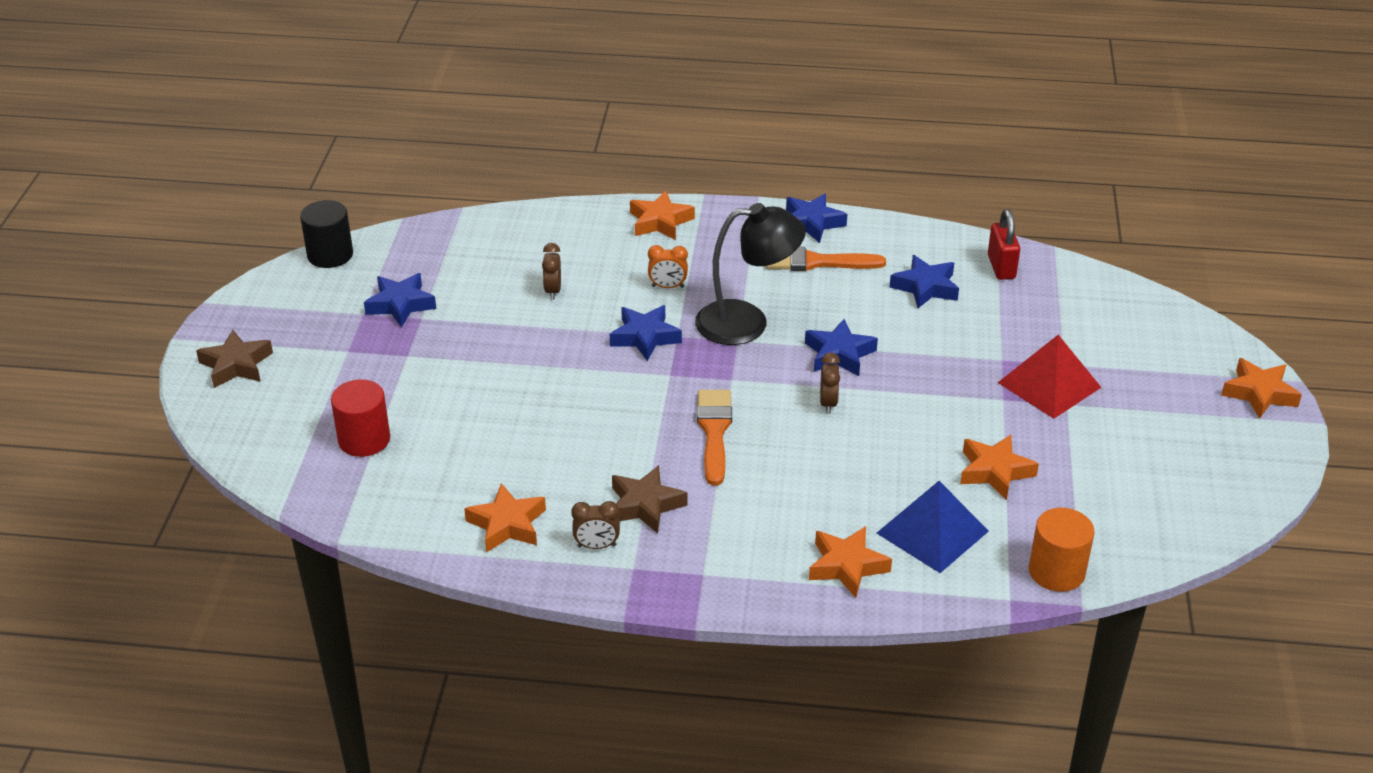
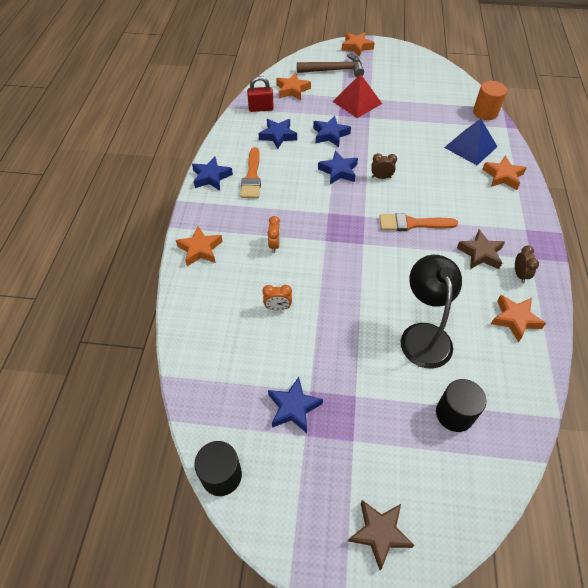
camera: 90 degrees left, 15 degrees up
(364, 440) = (454, 414): red cylinder -> black cylinder
(553, 291) = (278, 307): brown clock -> orange clock
(645, 337) = (327, 256): blue star -> blue star (330, 134)
(747, 322) = (311, 208): black lamp -> black lamp (423, 335)
(995, 471) = (423, 124): orange star -> orange star (292, 90)
(1155, 358) = (334, 70): none -> brown hammer

